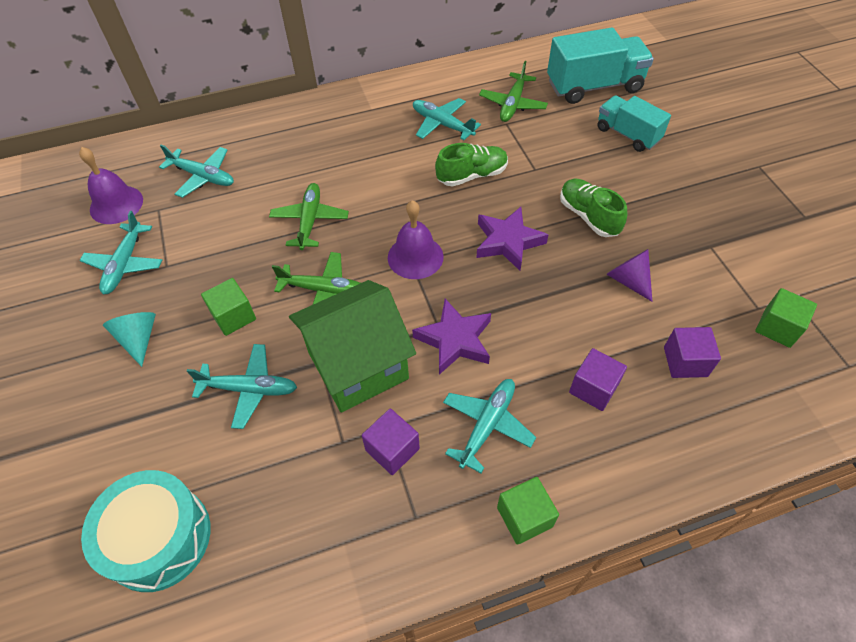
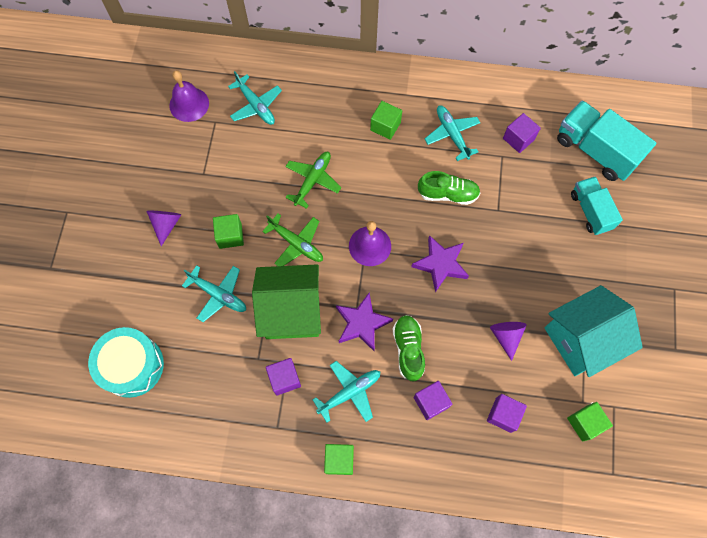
camera: 25 degrees right, 15 degrees up
(125, 264) = (177, 159): turquoise plane -> none
(139, 339) = (166, 224): turquoise cone -> purple cone
(365, 142) = (385, 126): none -> green cube
(513, 104) = (518, 139): green plane -> purple cube
(588, 216) = (512, 271): green shoe -> green shoe (408, 349)
(594, 86) = (595, 150): turquoise truck -> turquoise truck turned 150 degrees counterclockwise
(708, 248) = (581, 339): none -> turquoise house

